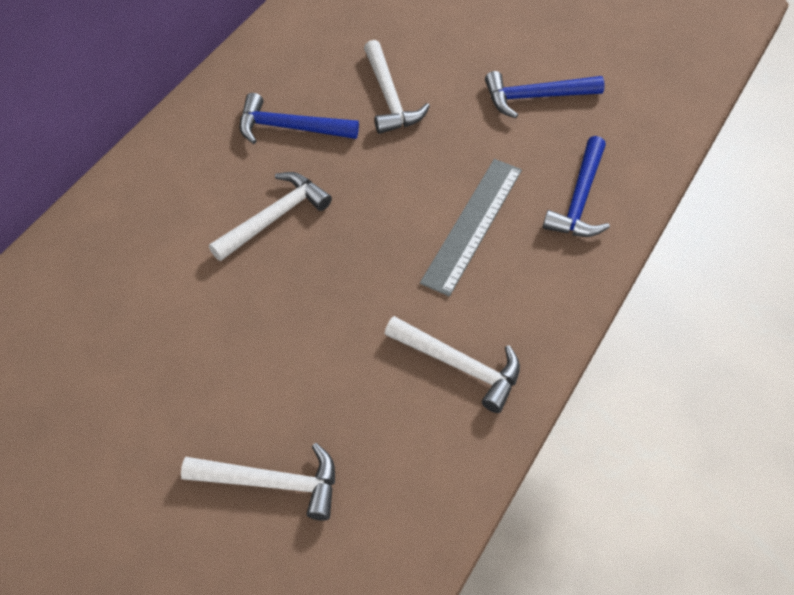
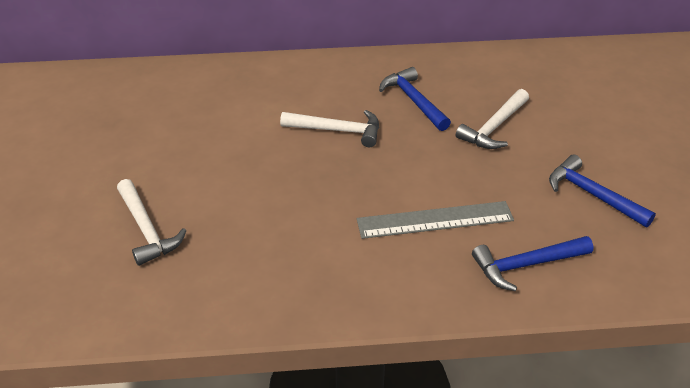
camera: 55 degrees right, 15 degrees down
(459, 365) = (310, 272): white hammer -> none

